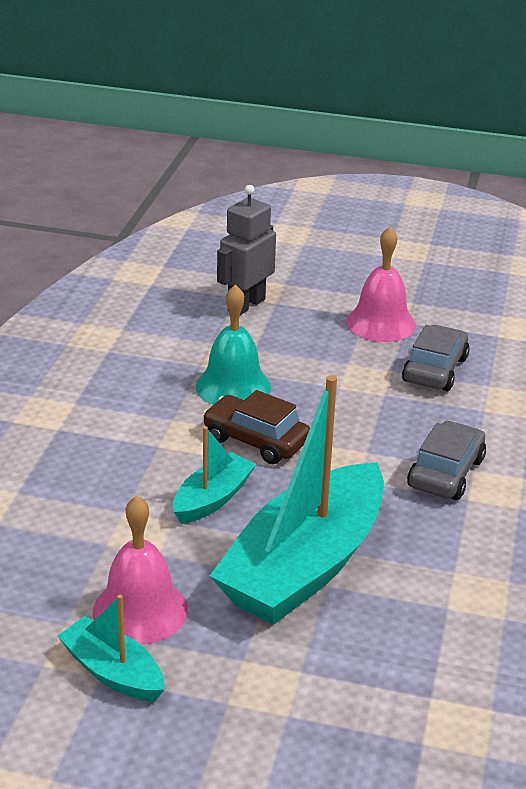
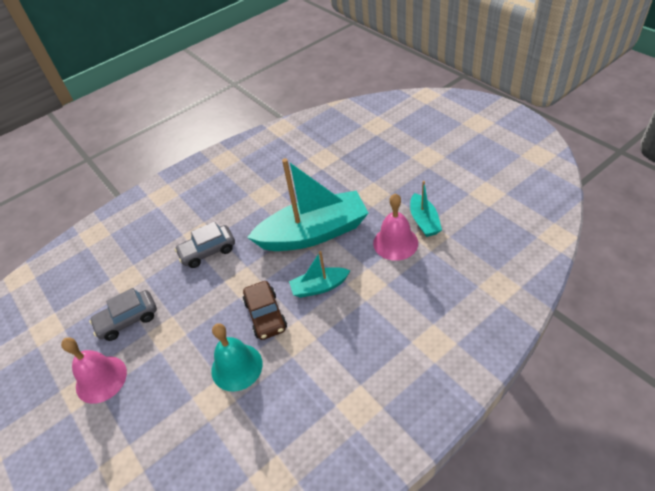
camera: 135 degrees left, 15 degrees up
(246, 305) = (148, 454): grey robot -> none

